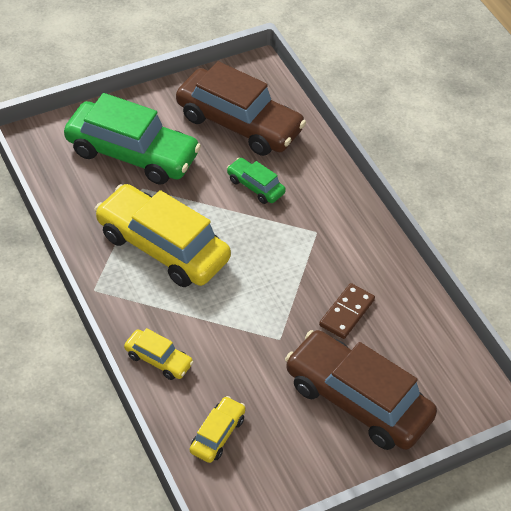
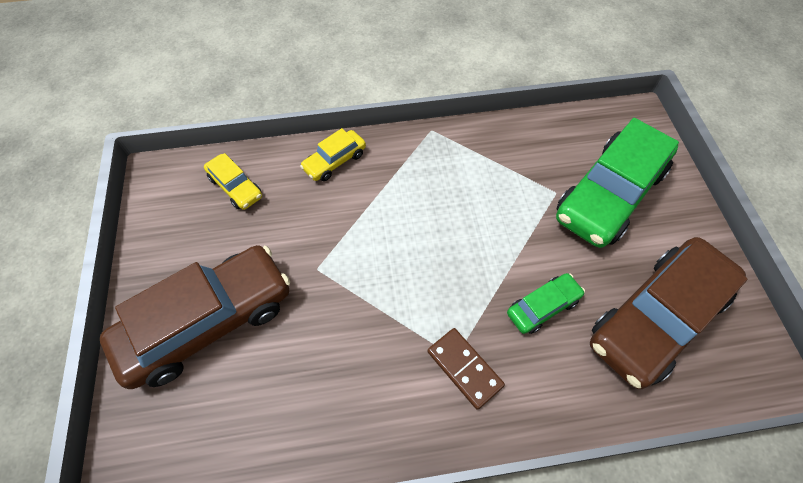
camera: 110 degrees right, 10 degrees up
(163, 247) = (470, 193): yellow car -> none
(347, 313) = (324, 351): brown domino -> brown domino (464, 368)

